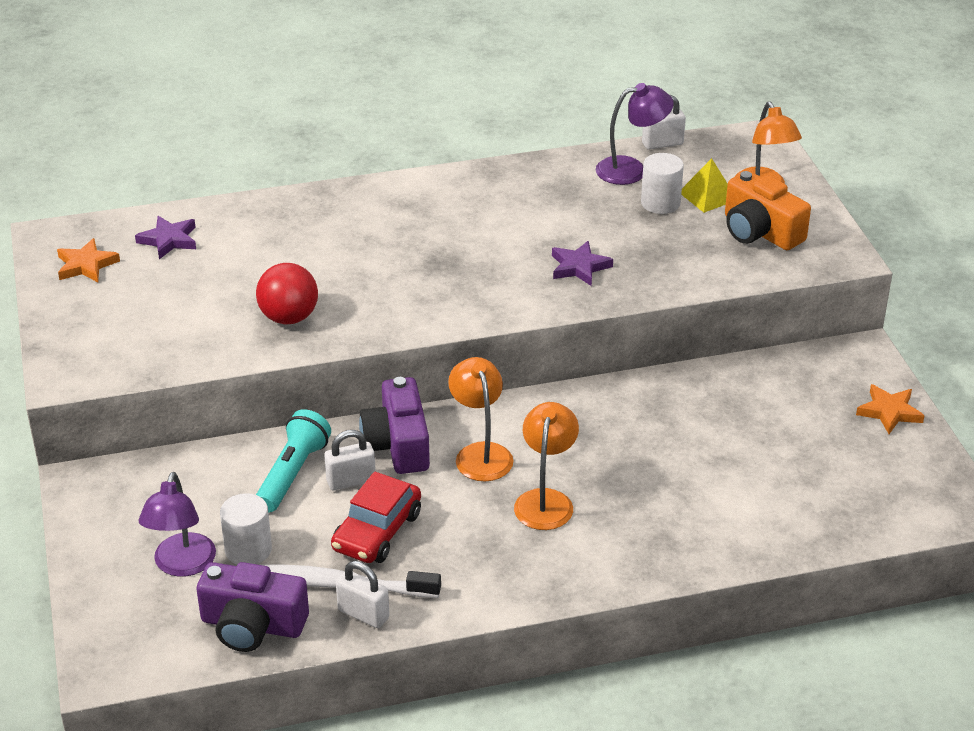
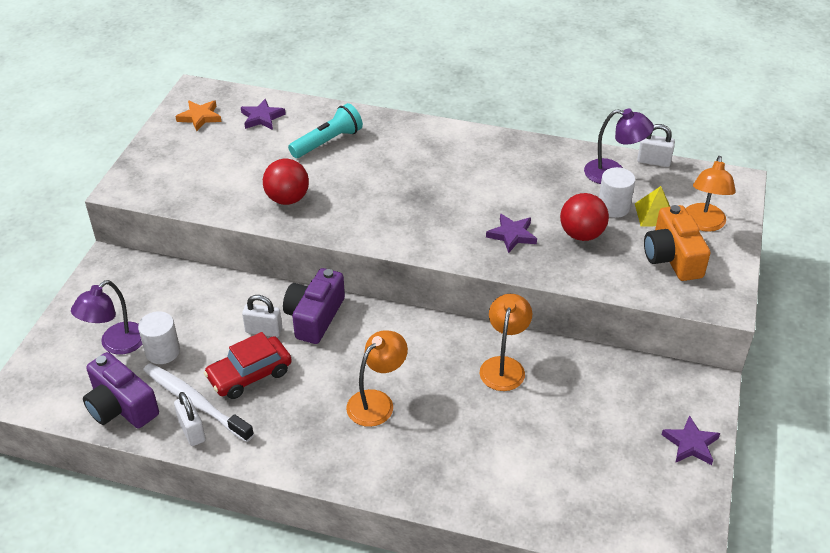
camera: 30 degrees right, 5 degrees up
(293, 473) = (233, 309): turquoise flashlight -> turquoise flashlight (328, 142)
(481, 453) = (362, 347): orange lamp -> orange lamp (504, 366)
(651, 241) = (581, 234): none -> red ball
(889, 412) = (691, 444): orange star -> purple star

